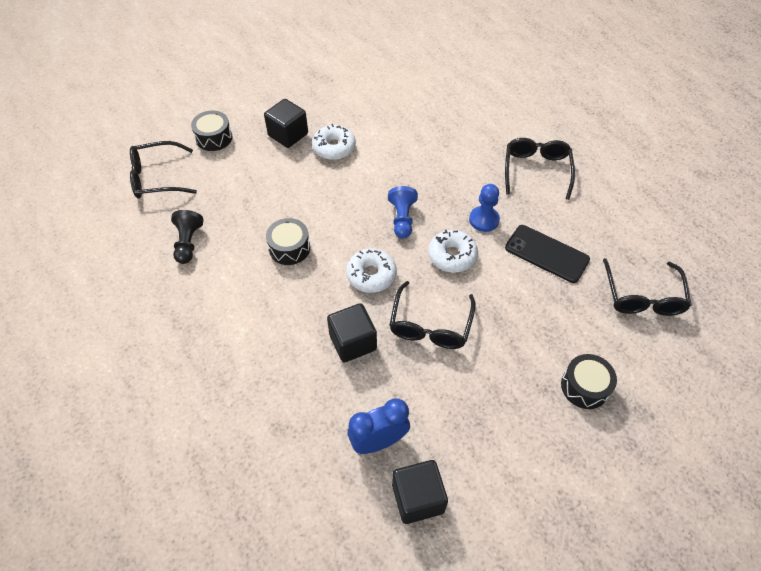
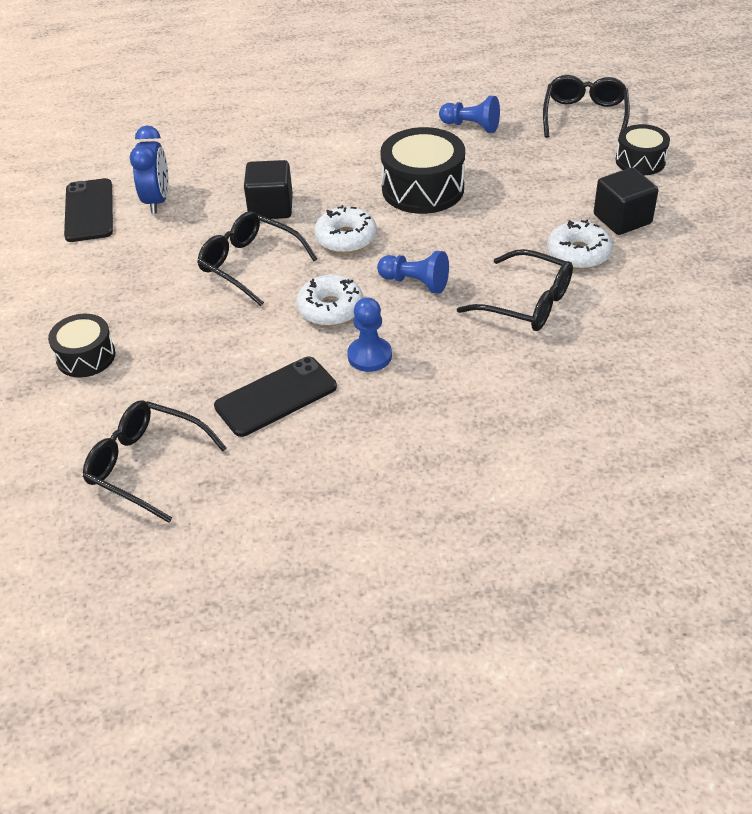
camera: 115 degrees right, 10 degrees down
(188, 243) = (471, 126): black pawn -> blue pawn
(289, 248) = (423, 189): black drum -> black drum, size x1.64
(417, 498) = (89, 210): black cube -> black phone
(536, 170) = (431, 447): black glasses -> black glasses (526, 303)

